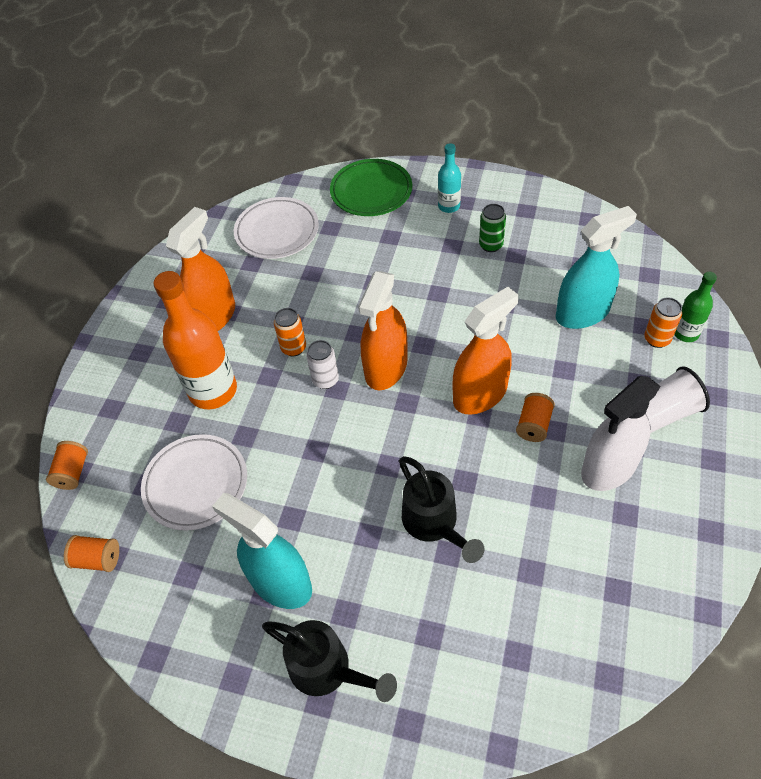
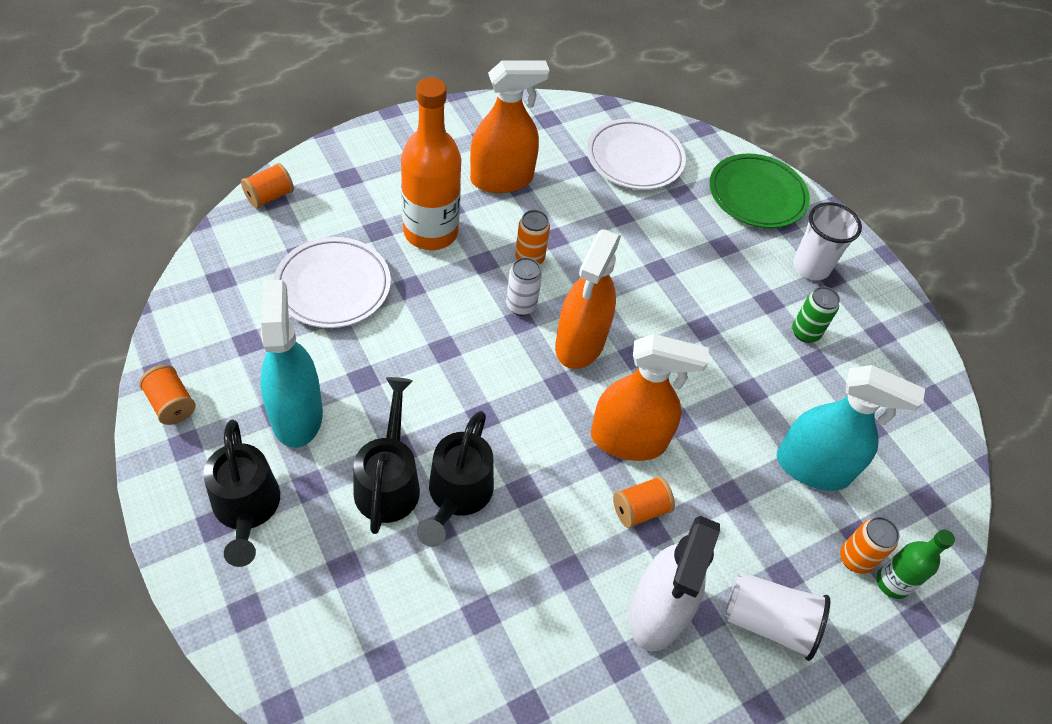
camera: 35 degrees right, 0 degrees up
(97, 559) = (209, 270): orange spool -> orange spool (171, 404)
(386, 367) = (580, 343): orange spray bottle -> orange spray bottle turned 45 degrees counterclockwise
(387, 559) = (388, 481): none -> black watering can
(449, 206) = (811, 267): turquoise bottle -> white cup
(609, 467) = (657, 611): white spray bottle -> white spray bottle turned 75 degrees counterclockwise

